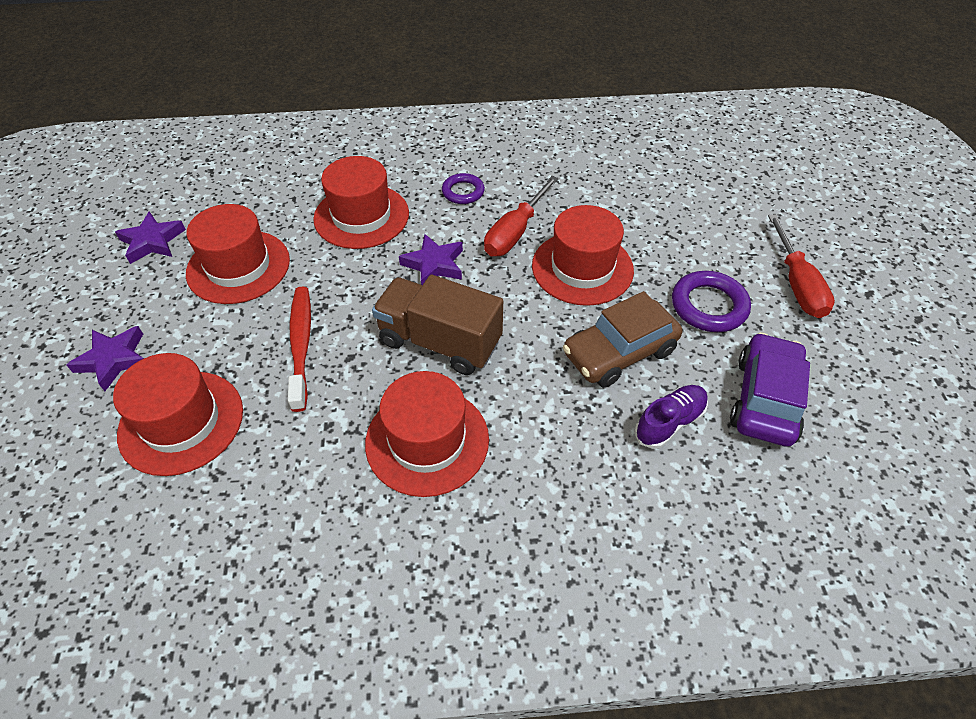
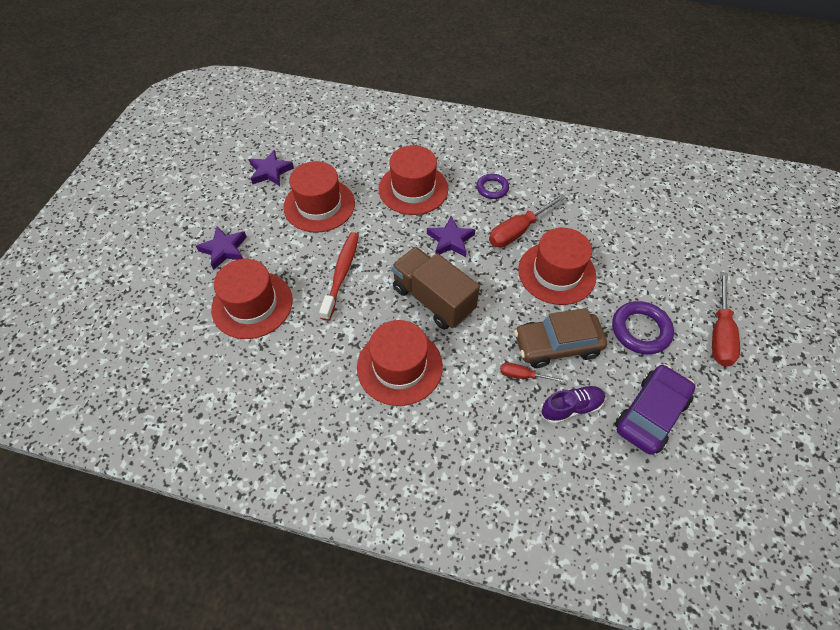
camera: 20 degrees right, 5 degrees up
(594, 402) = (523, 375): none -> red screwdriver

